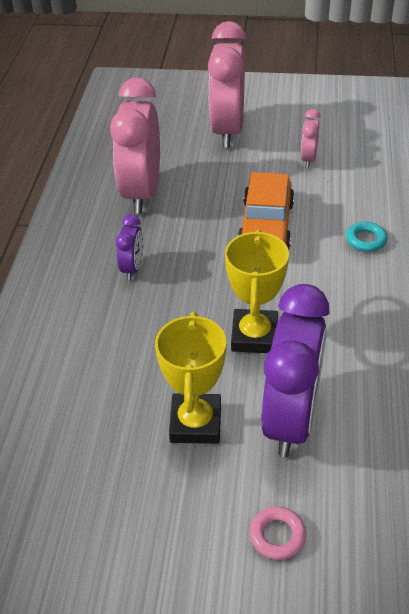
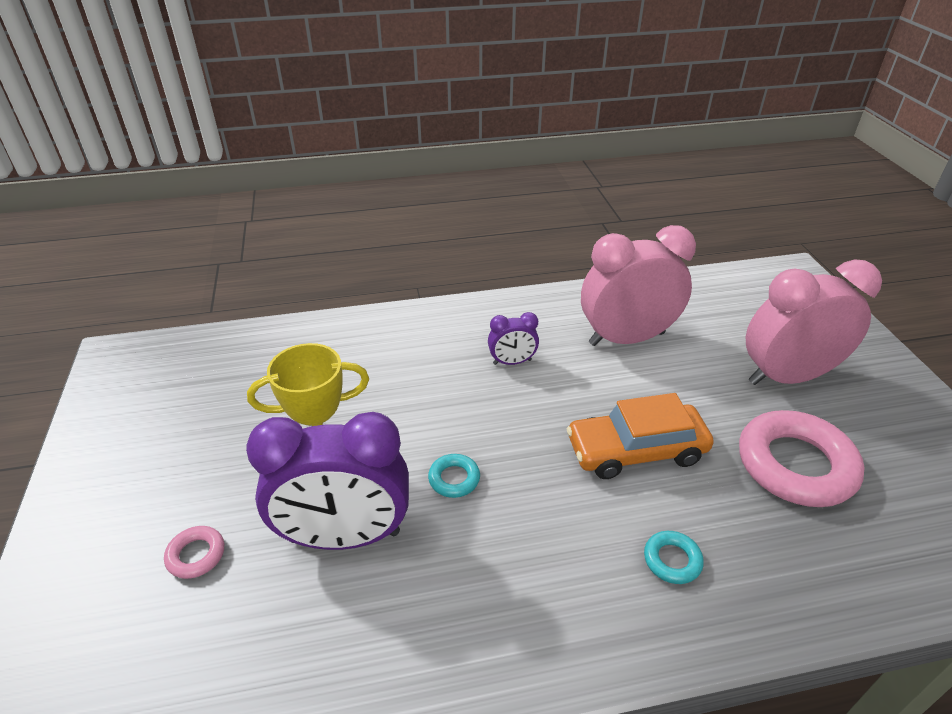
camera: 70 degrees right, 5 degrees down
(254, 336) = (454, 479): yellow trophy -> turquoise ring
(308, 159) = (795, 465): pink clock -> pink ring

